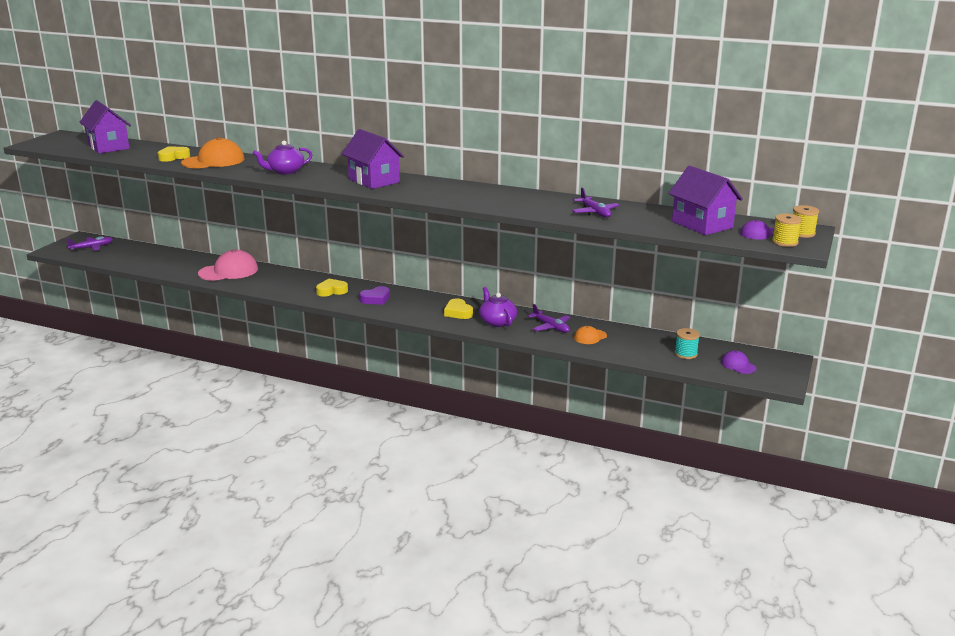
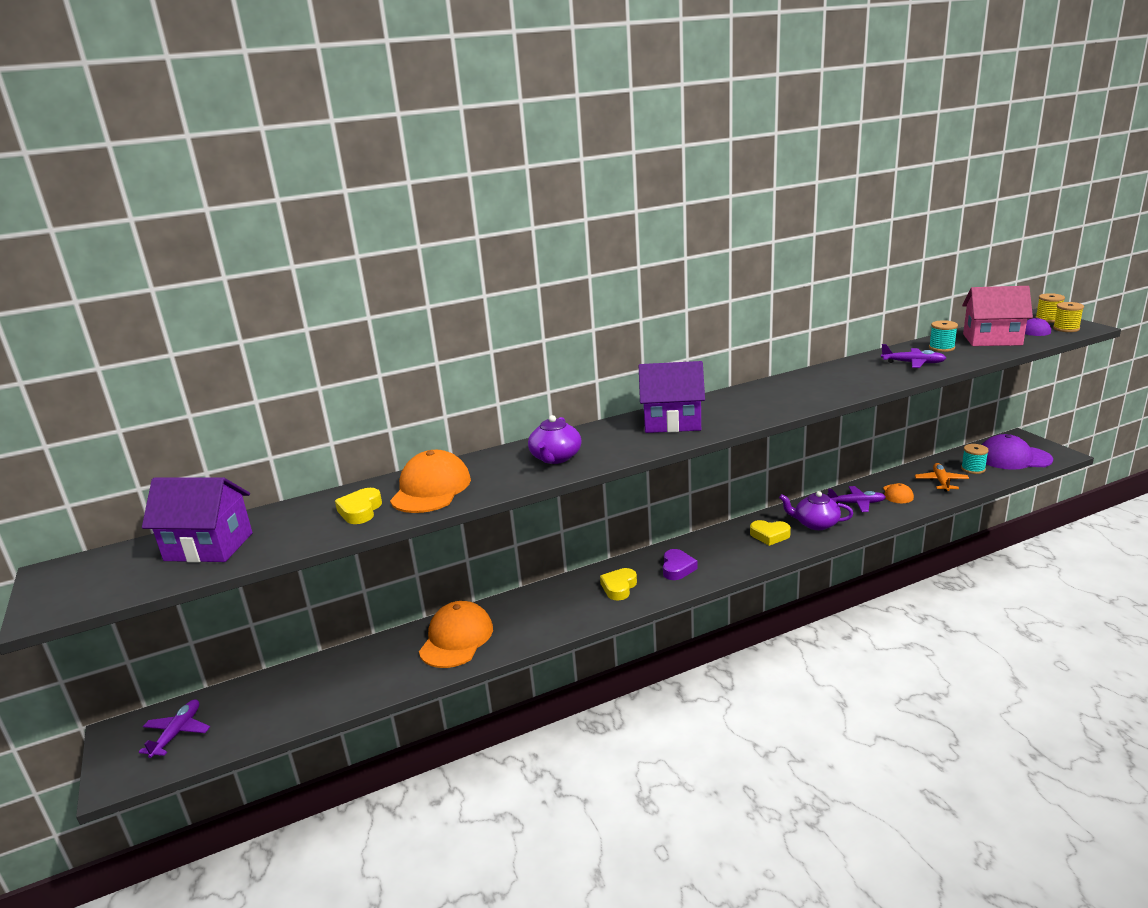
camera: 45 degrees left, 0 degrees up
(228, 271) = (456, 639): pink cap -> orange cap
(639, 347) = (941, 482): none -> orange plane
(649, 214) = (941, 348): none -> turquoise spool
(702, 225) = (992, 339): purple house -> pink house
(738, 365) = (1013, 458): purple cap -> purple cap, size x1.93

